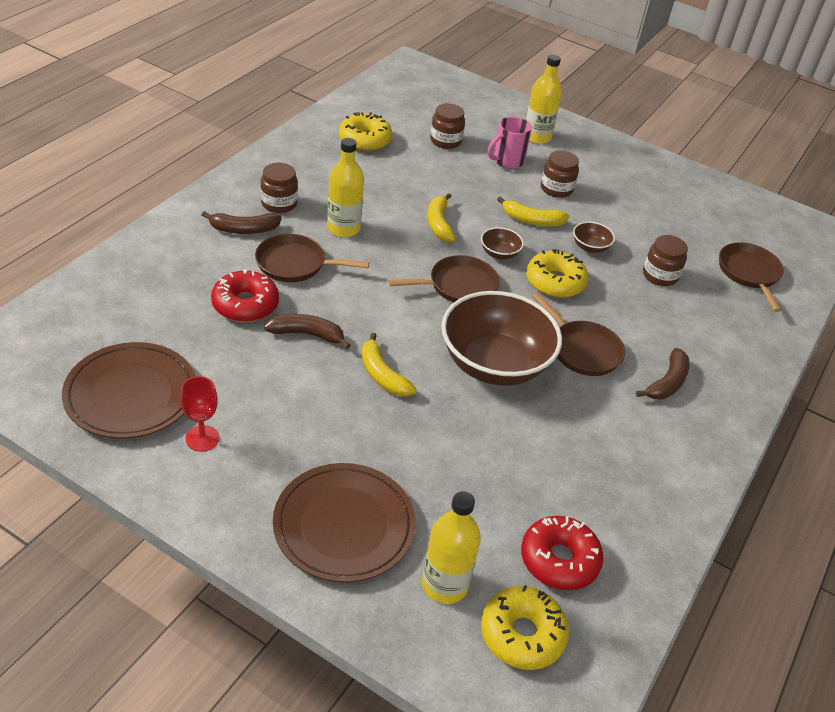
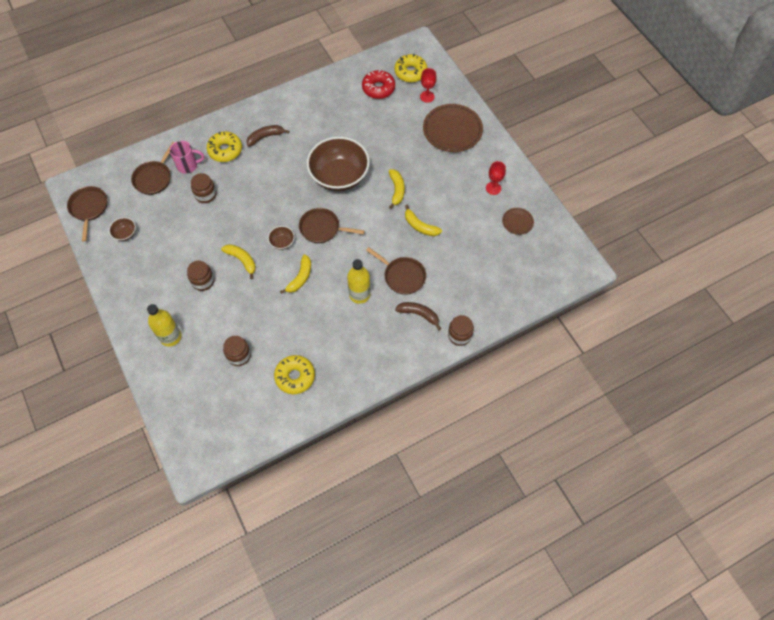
camera: 145 degrees left, 20 degrees up
(131, 395) = (517, 222): brown plate -> brown plate, size x0.49
(245, 304) = (442, 257): red donut -> none
(279, 203) = (387, 330): brown jar -> brown jar (459, 335)
(307, 334) = (420, 226): brown banana -> yellow banana
(444, 585) = (427, 96): yellow bottle -> red goblet
(507, 161) = (213, 319): pink mug -> pink mug (188, 165)
(555, 282) = (268, 212): yellow donut -> yellow donut (225, 150)
(582, 350) = (290, 168): brown pan -> brown pan (89, 208)
(590, 247) = (226, 228): brown bowl -> brown bowl (125, 234)

